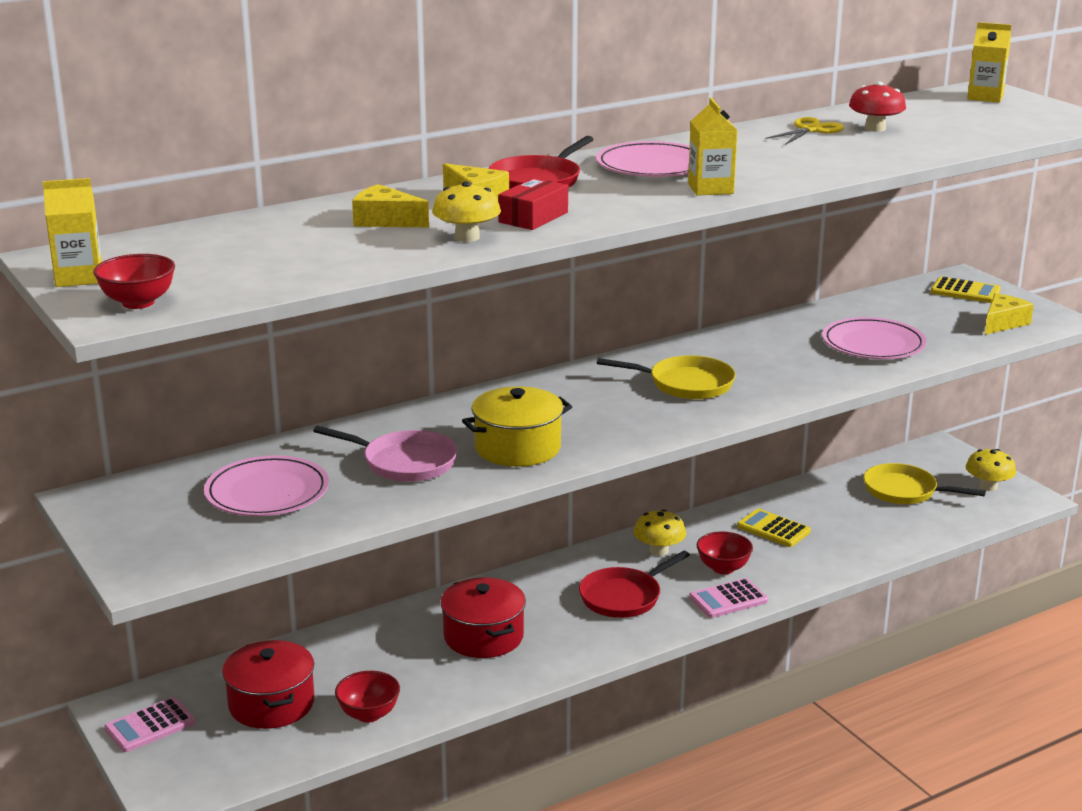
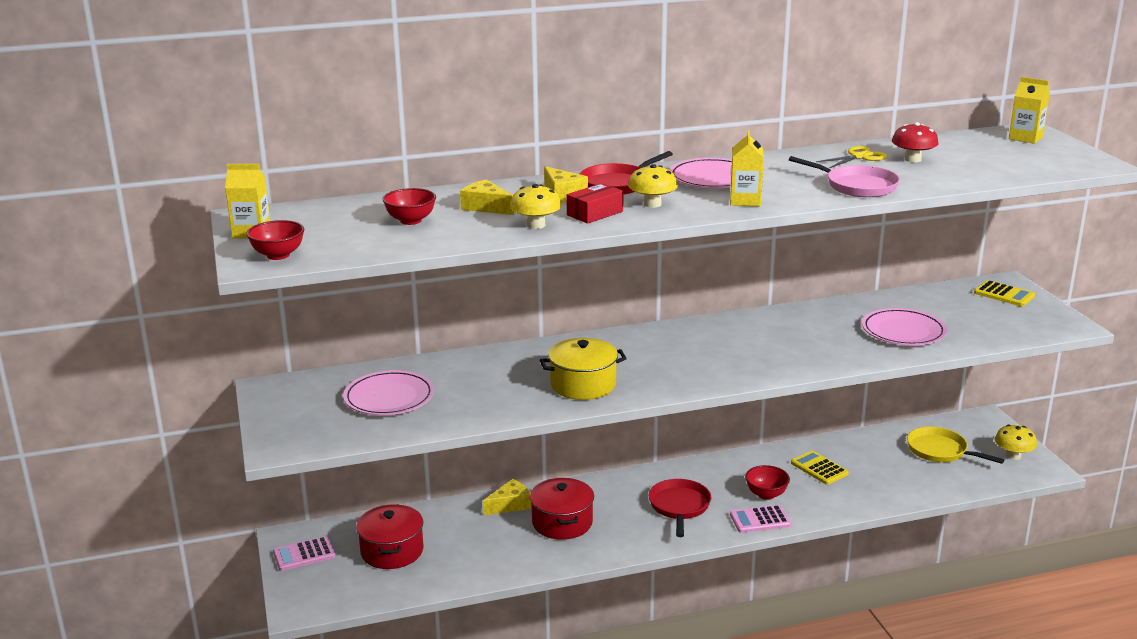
camera: 15 degrees right, 0 degrees up
(369, 714) = (456, 569): red bowl -> red bowl (411, 221)
(404, 462) = (495, 386): pink pan -> pink pan (857, 186)
(624, 597) = (679, 507): red pan -> red pan turned 120 degrees clockwise
(659, 550) = (721, 474): yellow mushroom -> yellow mushroom (652, 204)
(686, 384) = (736, 348): yellow pan -> none
(1003, 323) = (1022, 324): yellow cheese -> yellow cheese (510, 505)

